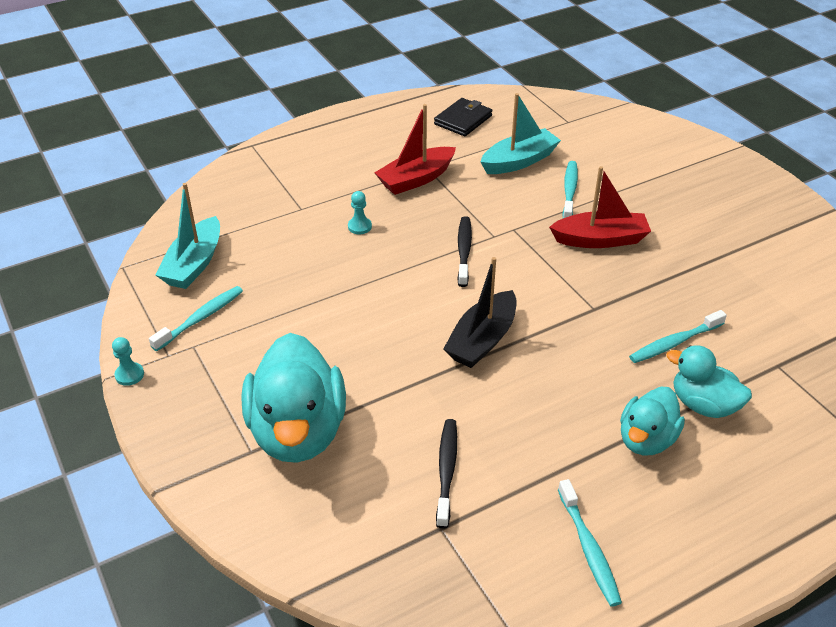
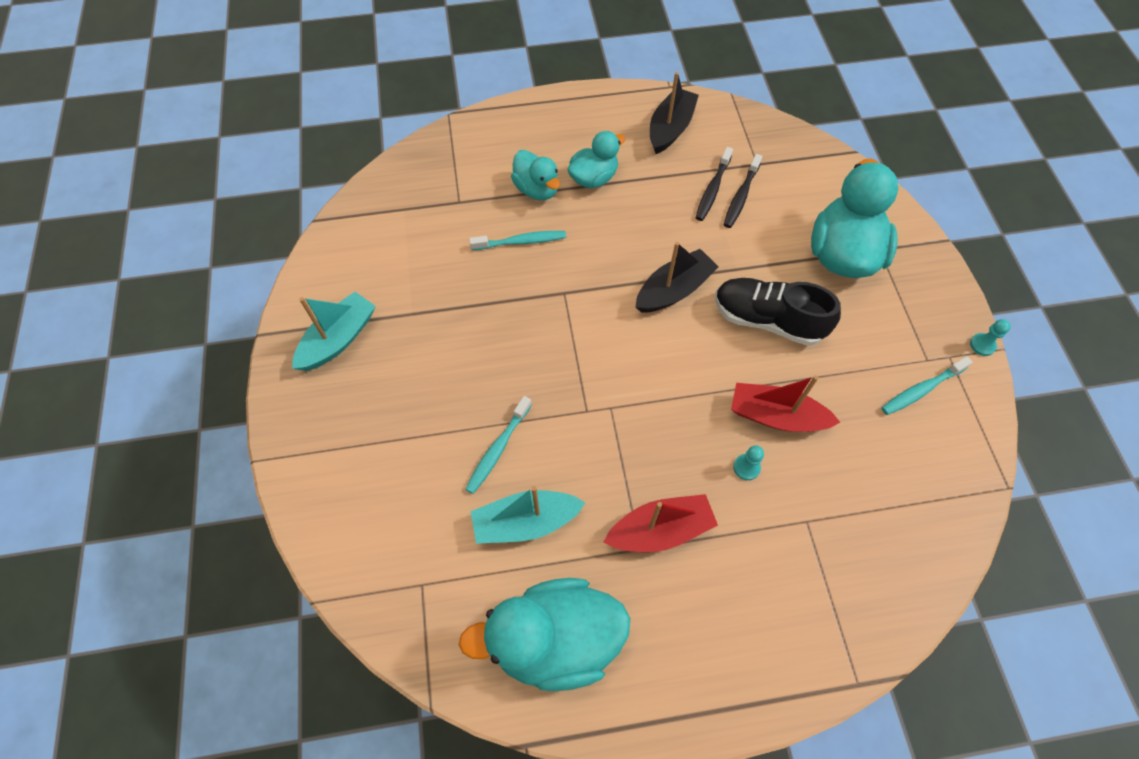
camera: 160 degrees left, 20 degrees up
(194, 264) = (931, 467): turquoise boat -> turquoise boat (338, 339)
(371, 338) = (767, 320): none -> black shoe
(463, 120) = (555, 640): black wallet -> turquoise duck
(464, 251) = (649, 396): black toothbrush -> black toothbrush (712, 189)
(588, 548) = (670, 128): turquoise toothbrush -> black boat
(600, 239) = (509, 368): red boat -> red boat (776, 416)

